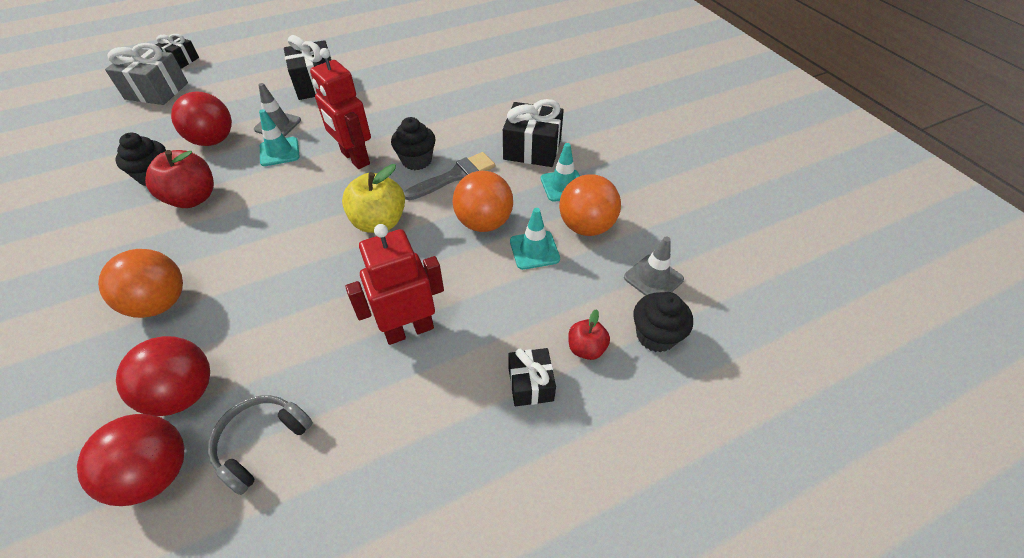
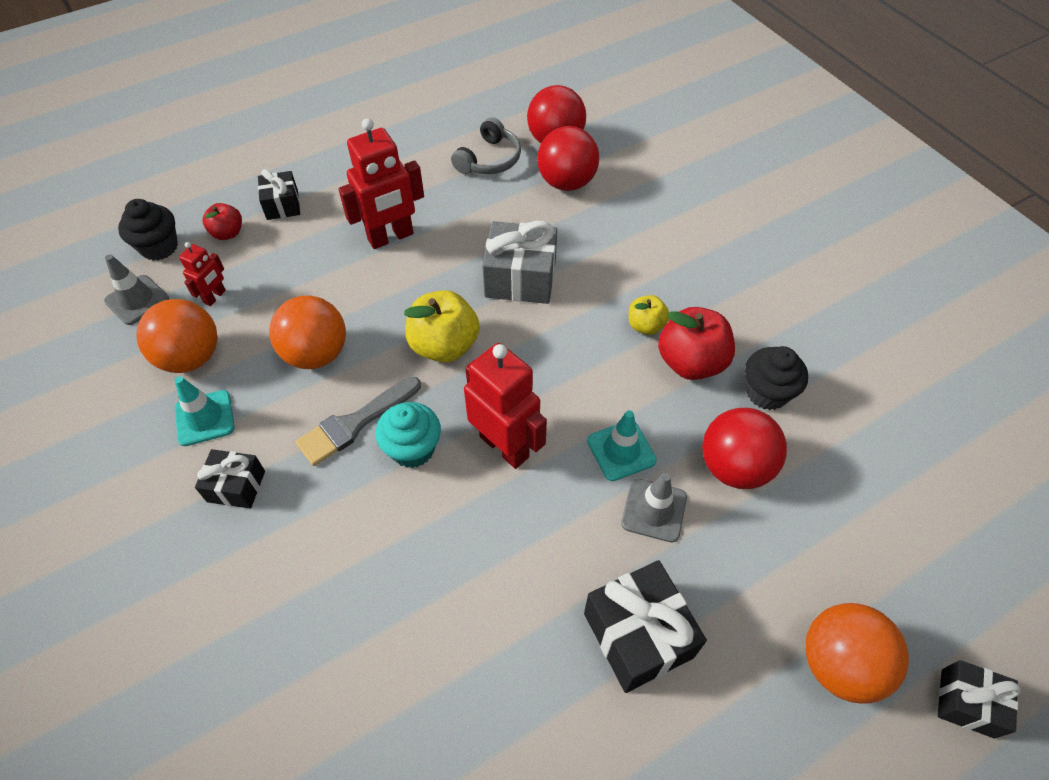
camera: 175 degrees right, 5 degrees up
(156, 91) = (926, 586): grey gift -> grey gift (520, 278)
(160, 303) = (637, 244): orange ball -> orange ball (839, 664)
(208, 226) = (645, 326): none -> yellow apple
(416, 160) = (412, 449): black cupcake -> turquoise cupcake
(532, 149) = (236, 486): black gift -> black gift, size x0.60
(534, 250) = (260, 323): turquoise traffic cone -> none
(580, 276) = (215, 297): none -> red robot

